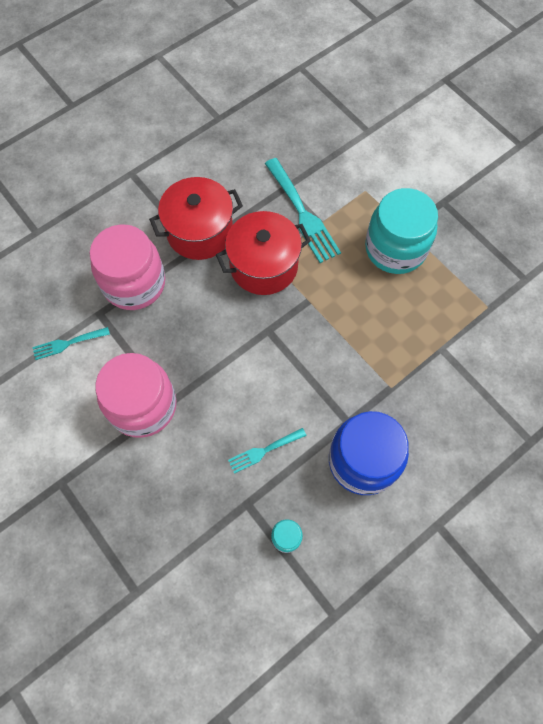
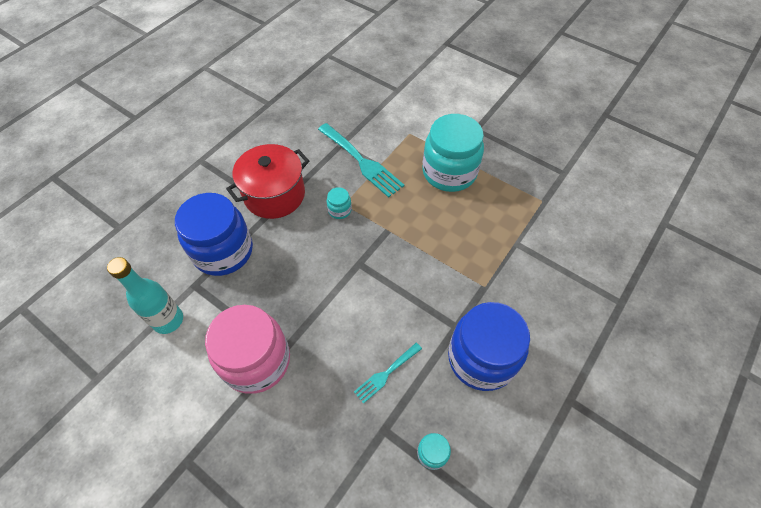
camera: 15 degrees left, 10 degrees down
(68, 343) = (168, 320): turquoise fork -> turquoise bottle
(134, 283) = (223, 251): pink jar -> blue jar
(263, 266) = (339, 210): red pot -> turquoise jar

